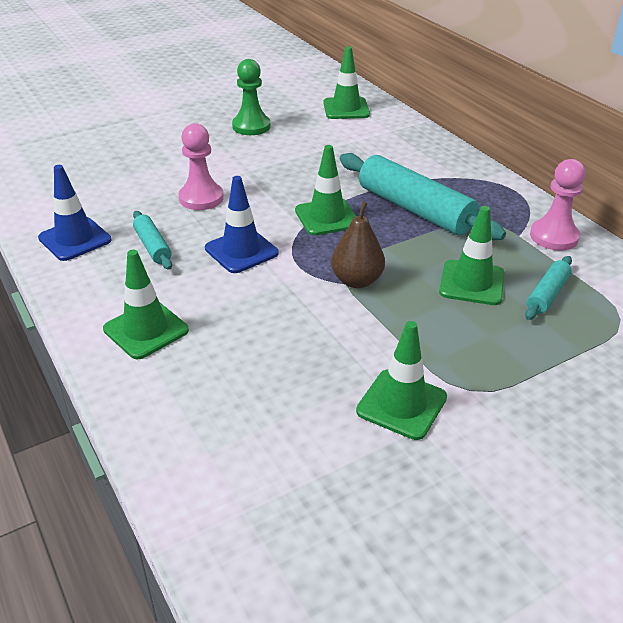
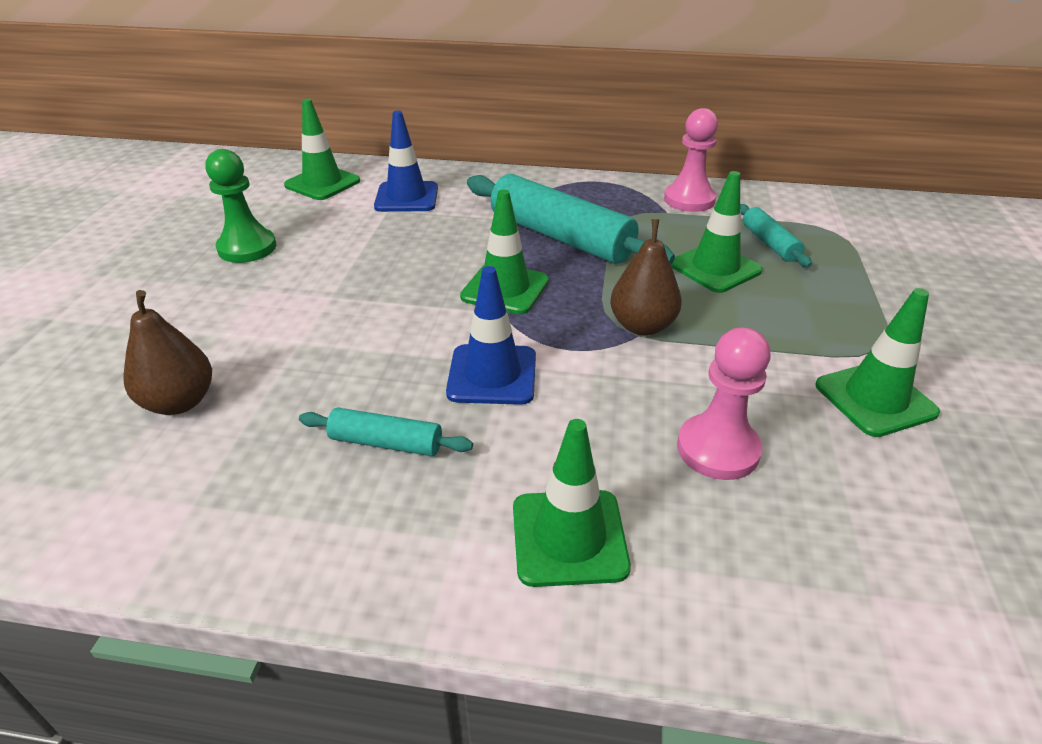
camera: 50 degrees left, 0 degrees up
(75, 239) = (259, 514): blue traffic cone -> blue traffic cone (406, 197)
(118, 180) = (179, 402): none -> brown pear
(201, 198) = (337, 352): pink pawn -> pink pawn (718, 449)
(414, 209) = (560, 237): turquoise rolling pin -> turquoise rolling pin turned 45 degrees clockwise

